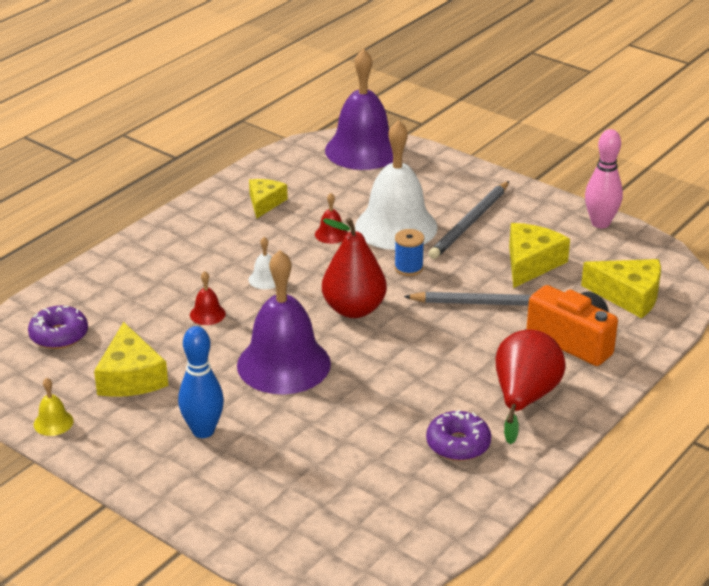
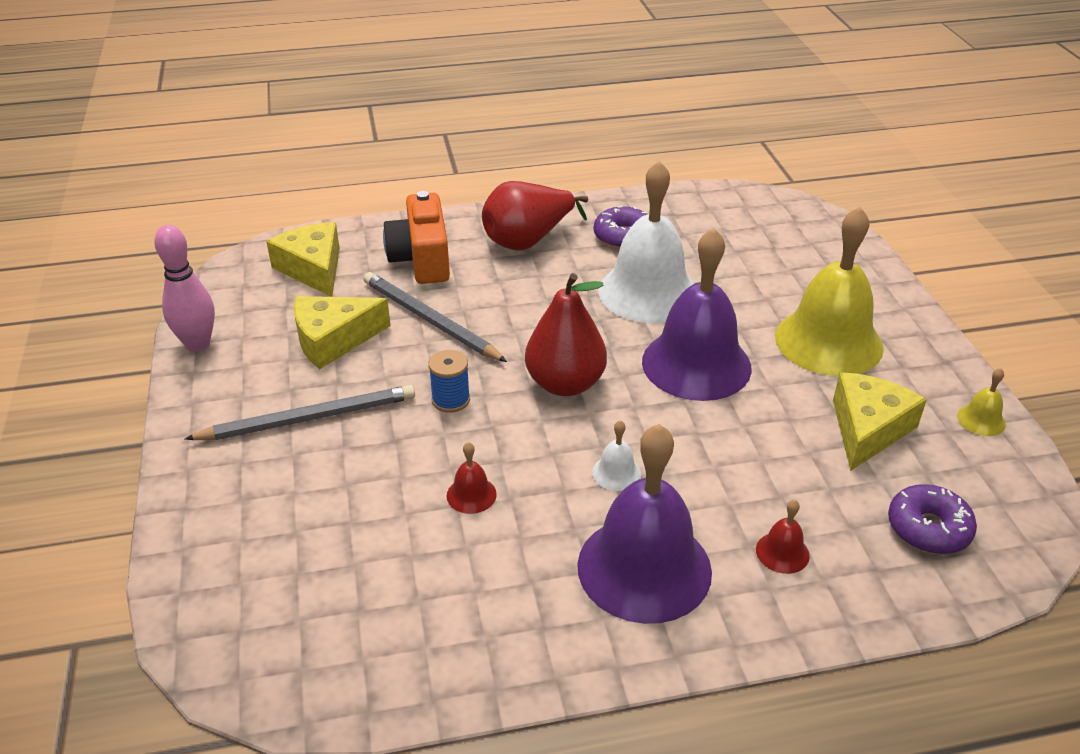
camera: 140 degrees left, 5 degrees up
(203, 431) = (828, 341): blue bowling pin -> yellow bell
(207, 314) = (725, 462): red bell -> red bell (782, 552)
(265, 203) = (489, 604): yellow cheese -> none
(363, 150) = (237, 629): purple bell -> purple bell (644, 568)
(396, 226) = (388, 461): white bell -> white bell (648, 292)

